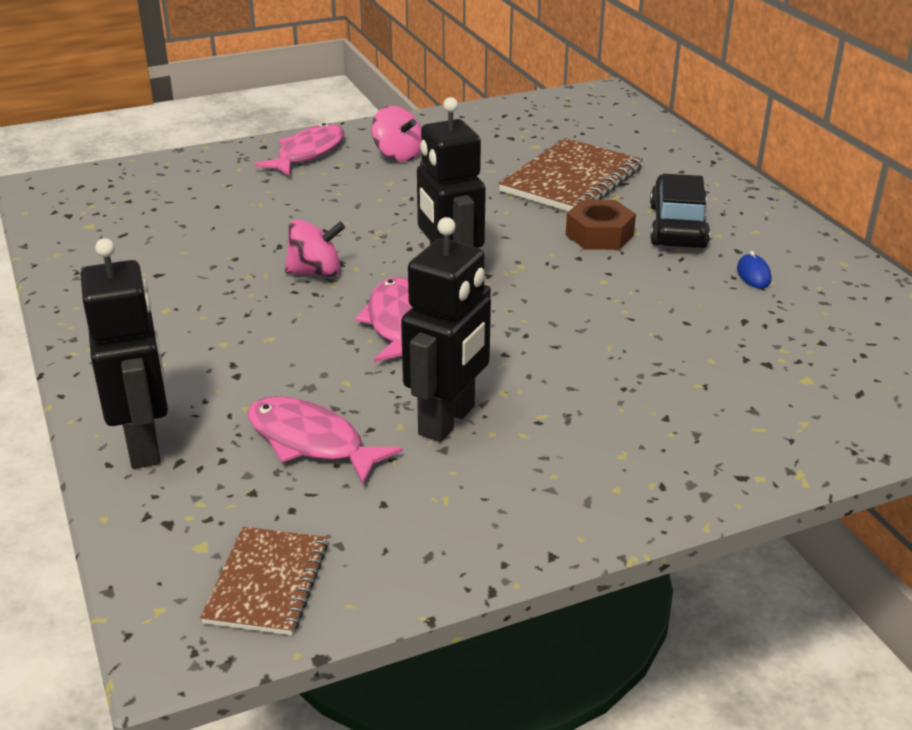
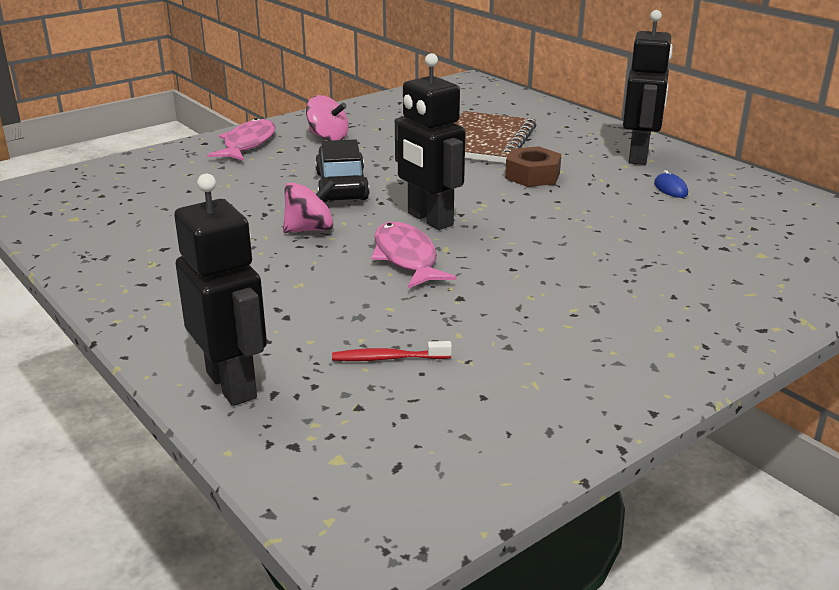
camera: 15 degrees left, 5 degrees down
(267, 583) = (419, 478): brown notebook -> none
(311, 442) = (388, 358): pink fish -> red toothbrush
(447, 421) = (497, 324): black robot -> black robot (639, 156)
(677, 226) = (590, 163): black car -> black car (342, 186)

